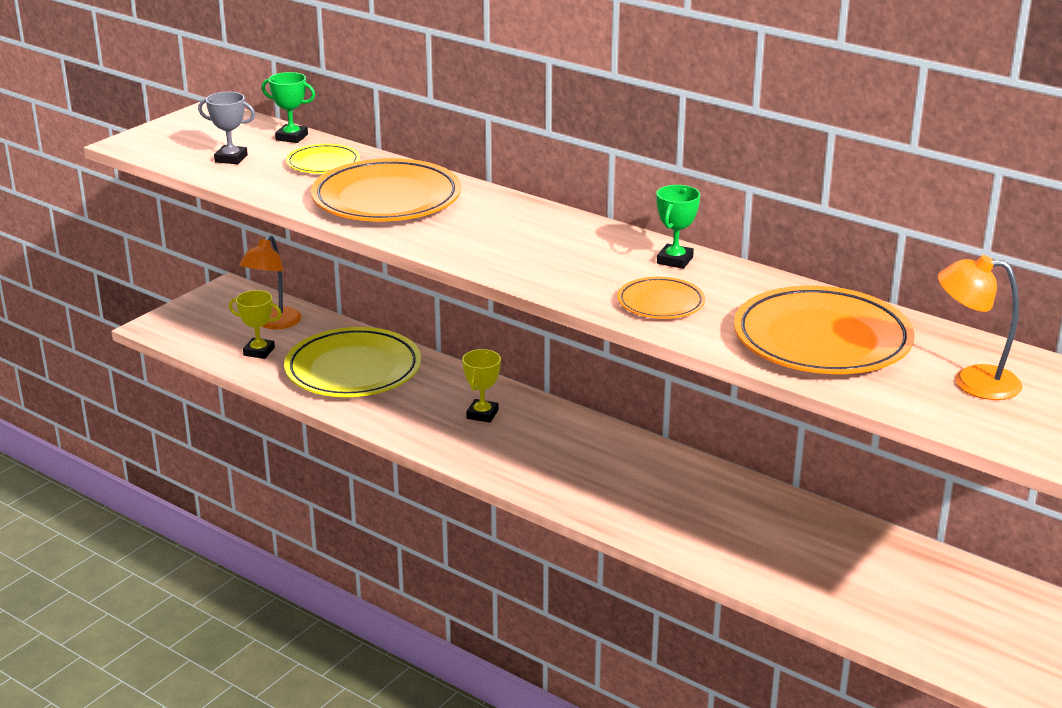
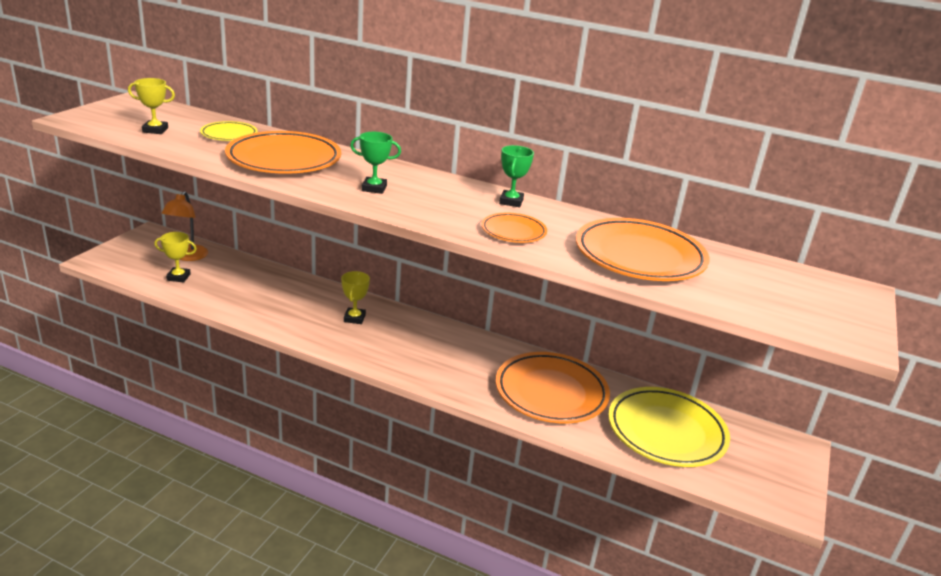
camera: 15 degrees left, 0 degrees up
(231, 158) = (155, 130): grey trophy -> yellow trophy
(291, 137) = (201, 117): green trophy -> green trophy (374, 188)
(353, 370) = (253, 289): yellow plate -> yellow plate (666, 432)
(731, 525) = (551, 393): none -> orange plate
(972, 382) = (757, 284): orange lamp -> none

